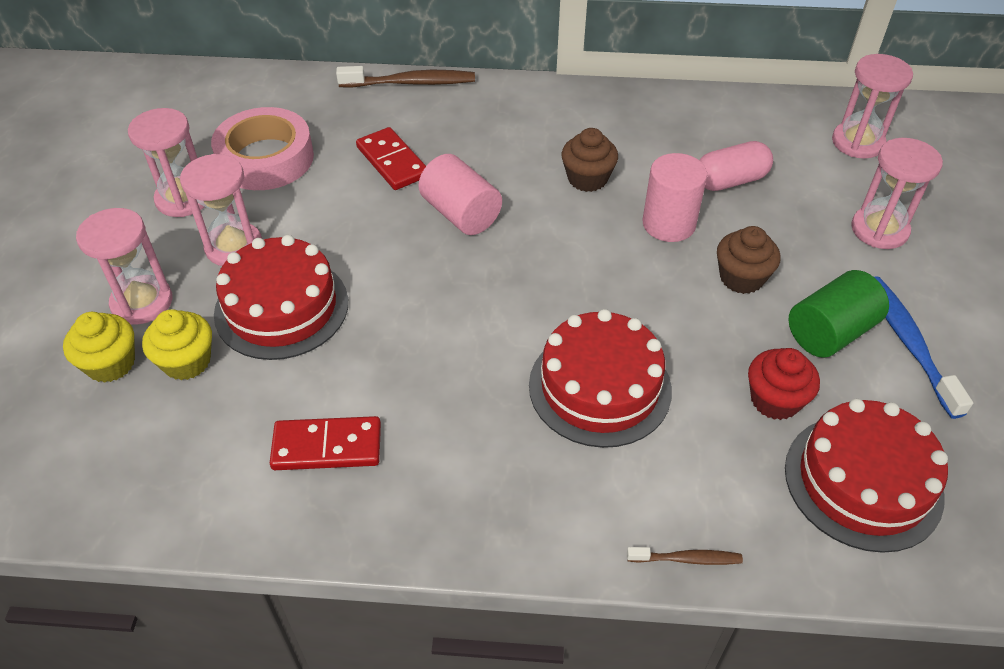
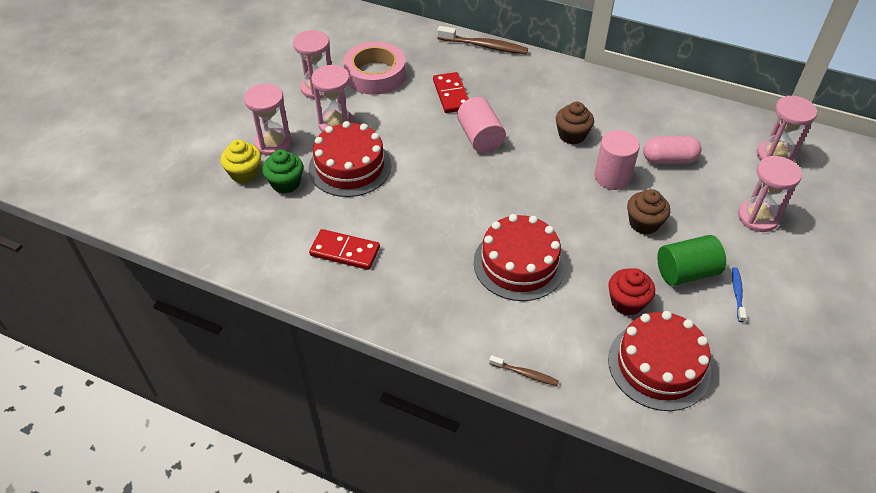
camera: 20 degrees right, 0 degrees up
(187, 361) = (286, 183): yellow cupcake -> green cupcake
(909, 343) = (737, 293): blue toothbrush -> blue toothbrush, size x0.54

